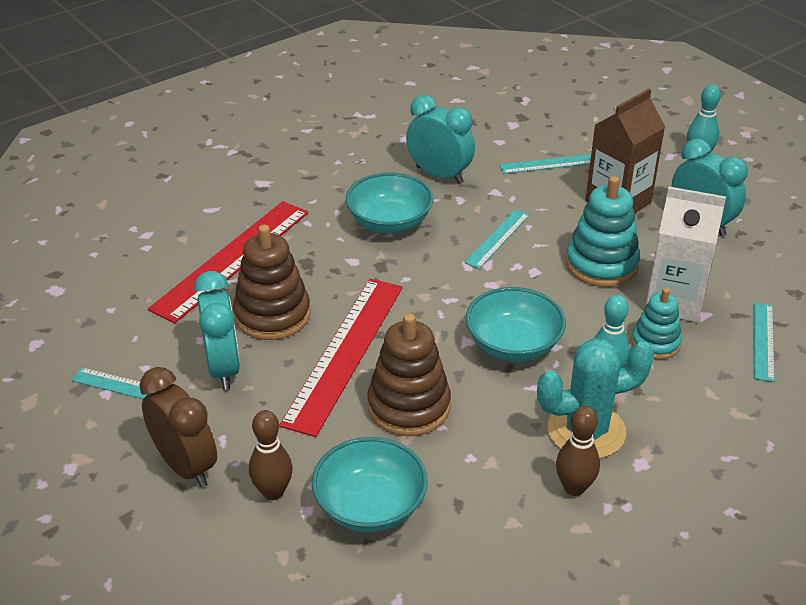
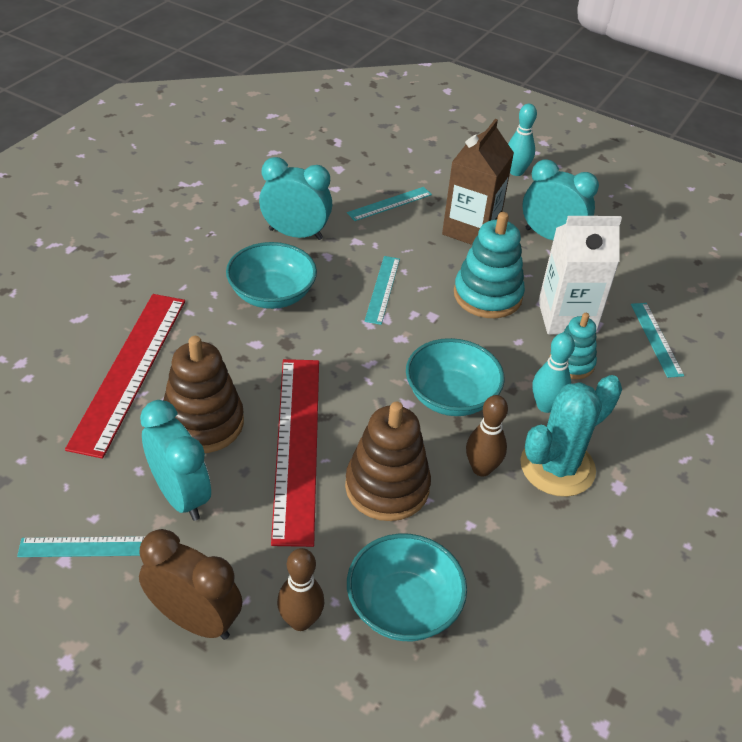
camera: 25 degrees left, 5 degrees up
(574, 487) = (575, 528): brown bowling pin -> brown bowling pin (481, 468)

